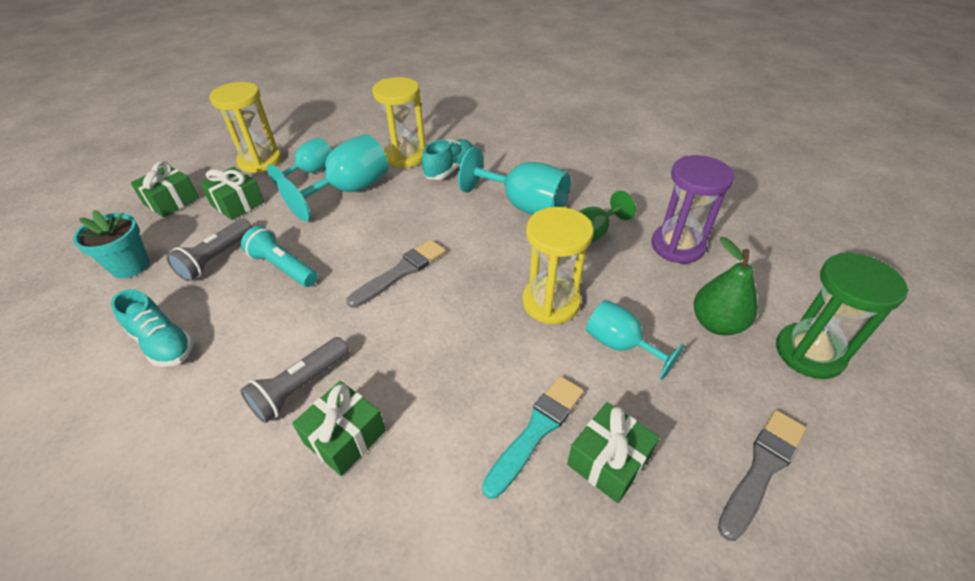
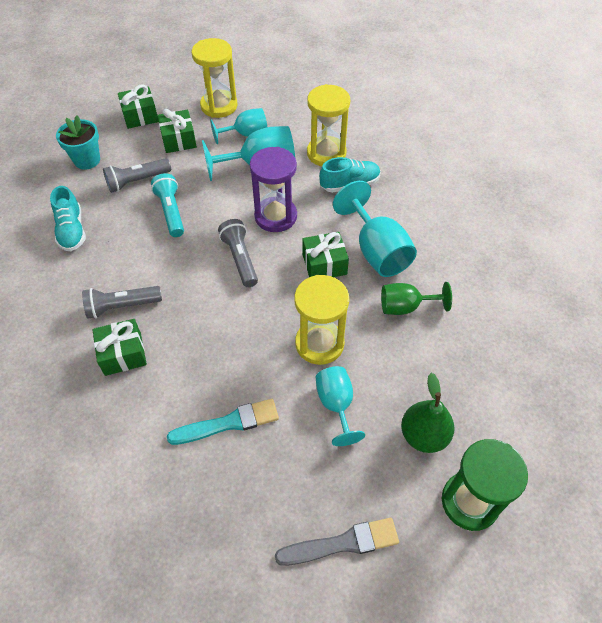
camera: 35 degrees right, 10 degrees up
(401, 272) = (240, 258): grey brush -> grey flashlight
(608, 460) = (253, 470): green gift -> green gift (324, 264)
(677, 246) = (464, 357): purple hourglass -> purple hourglass (275, 216)

